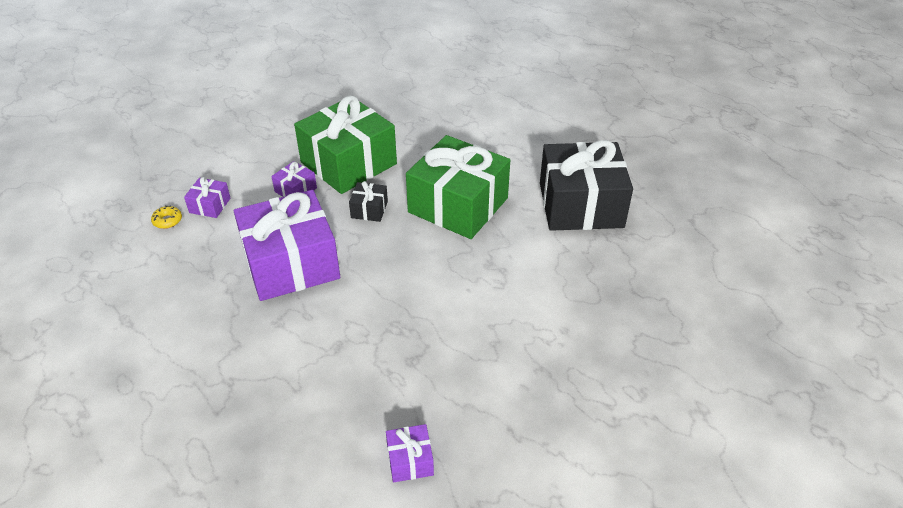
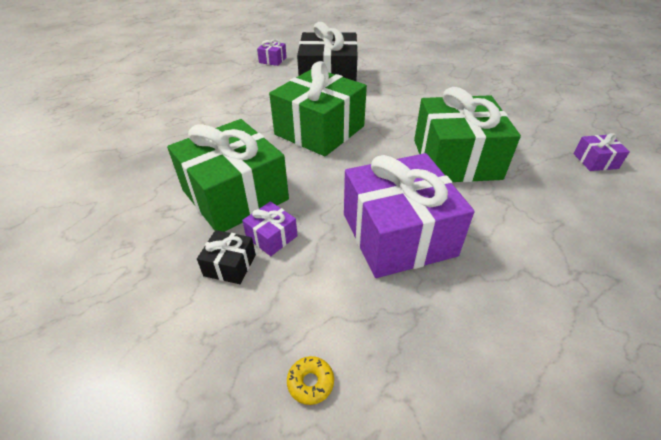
camera: 85 degrees left, 0 degrees up
(210, 205) = (284, 327): purple gift -> purple gift (273, 60)
(369, 209) = (317, 180): black gift -> black gift (230, 265)
(408, 316) = (456, 159): none -> green gift

